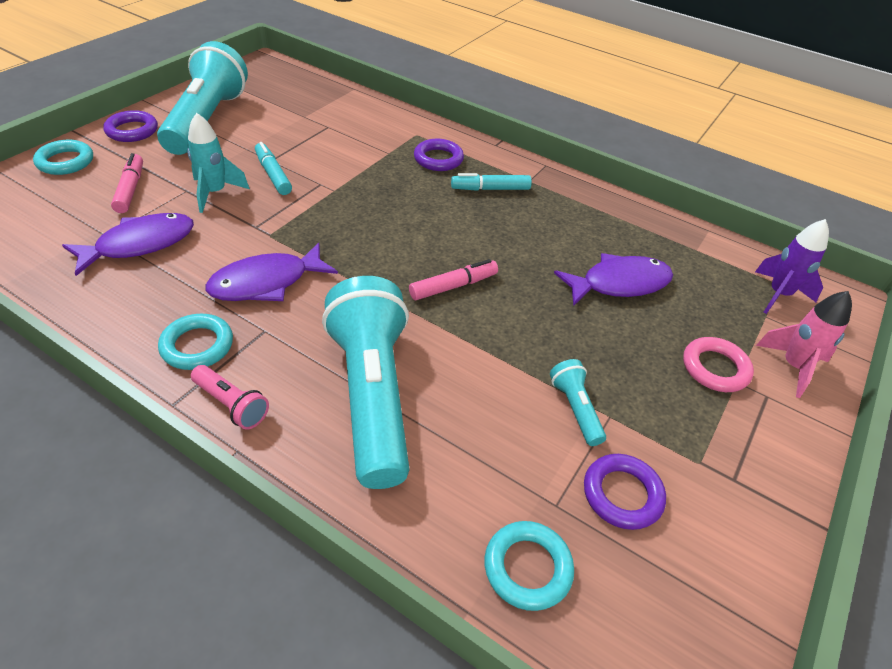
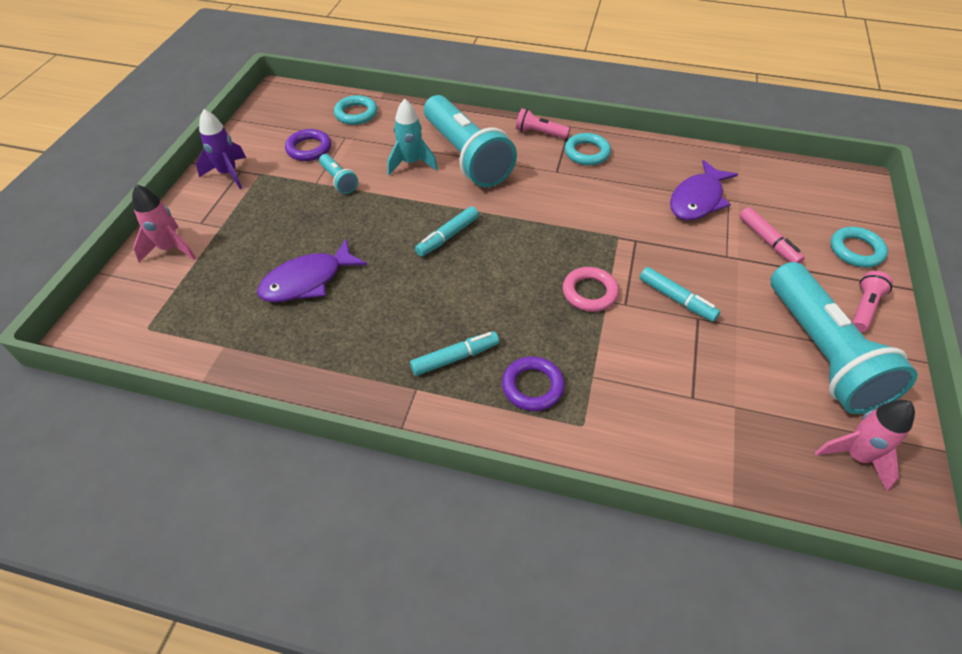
camera: 165 degrees right, 5 degrees up
(132, 131) = (864, 308): purple ring -> pink flashlight
(215, 193) = (701, 261): turquoise rocket -> turquoise rocket (411, 163)
(259, 83) = (856, 456): none -> pink rocket
(266, 282) = (584, 199): purple fish -> none
(453, 286) = (447, 236): pink marker -> turquoise marker
(715, 368) = (235, 231): pink ring -> pink ring (589, 292)
(778, 295) = (153, 315): purple rocket -> purple rocket (228, 174)

